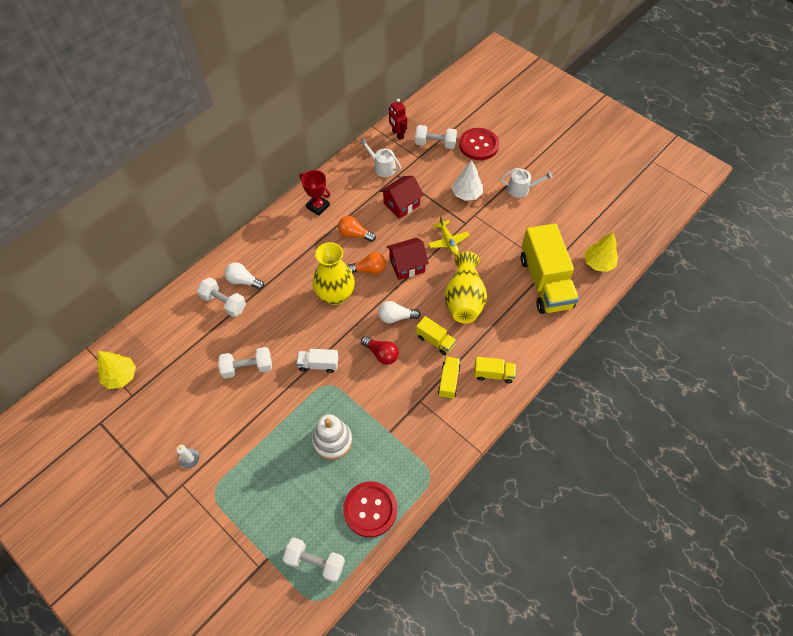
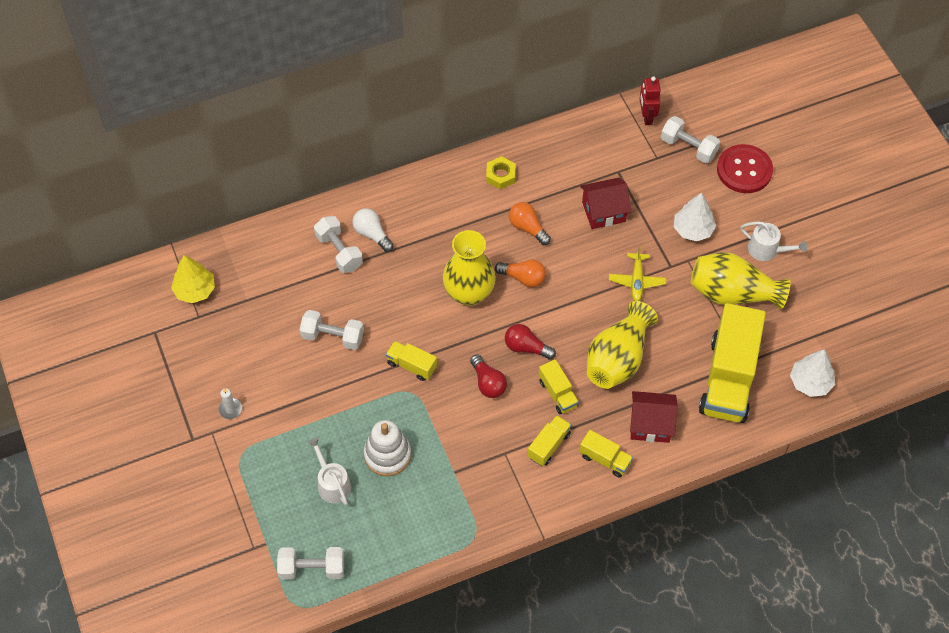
camera: 25 degrees right, 0 degrees up
(315, 562) = (312, 569): white dumbbell -> white dumbbell turned 45 degrees counterclockwise
(318, 206) = (500, 175): red trophy -> yellow nut
(318, 364) = (411, 365): white truck -> yellow truck
(370, 509) = (393, 543): red button -> none
(382, 167) = (604, 153): white watering can -> white watering can (332, 484)
(396, 317) = (526, 347): white light bulb -> red light bulb
(407, 265) = (571, 291): red house -> red house (650, 424)
(515, 225) = (732, 293): none -> yellow vase
(598, 263) = (810, 382): yellow tree -> white tree

